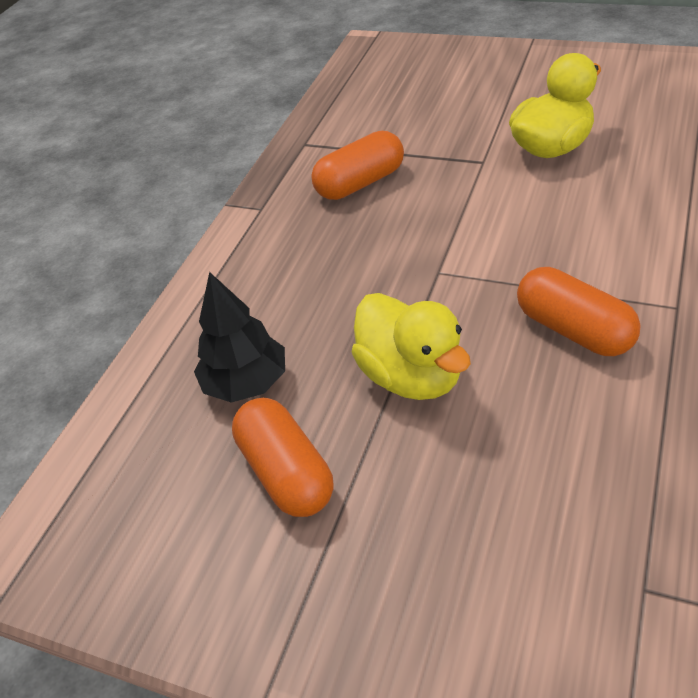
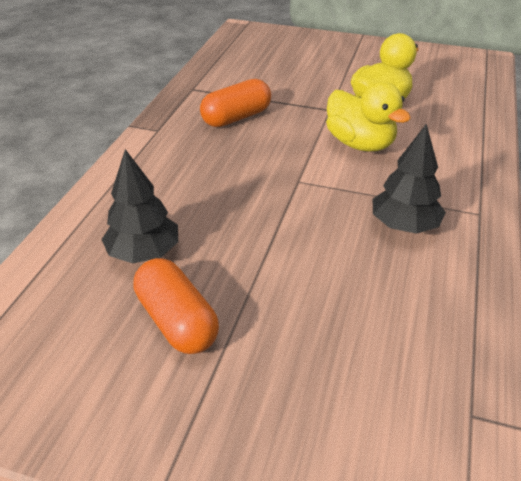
camera: 10 degrees left, 5 degrees down
(411, 376) = (279, 253): yellow duck -> yellow duck (360, 144)
(574, 330) = (404, 225): orange capsule -> black tree

